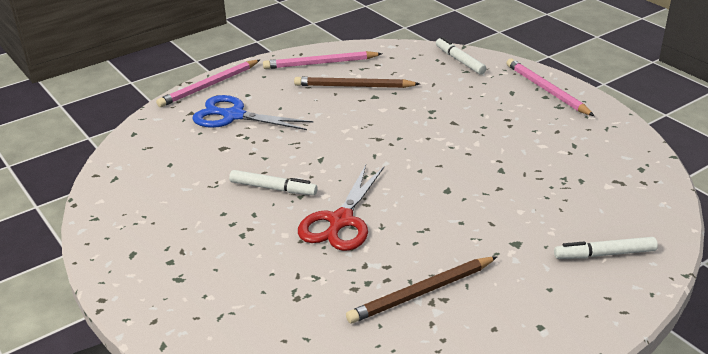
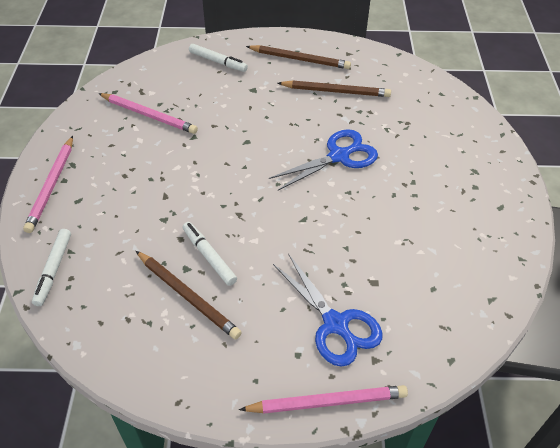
camera: 145 degrees left, 15 degrees up
(273, 188) = (363, 210): white marker -> white marker (209, 256)
(320, 63) = (178, 362): pink pencil -> pink pencil (148, 115)
(340, 221) = (339, 156): red scissors -> blue scissors
(519, 314) = (299, 59): none -> brown pencil

